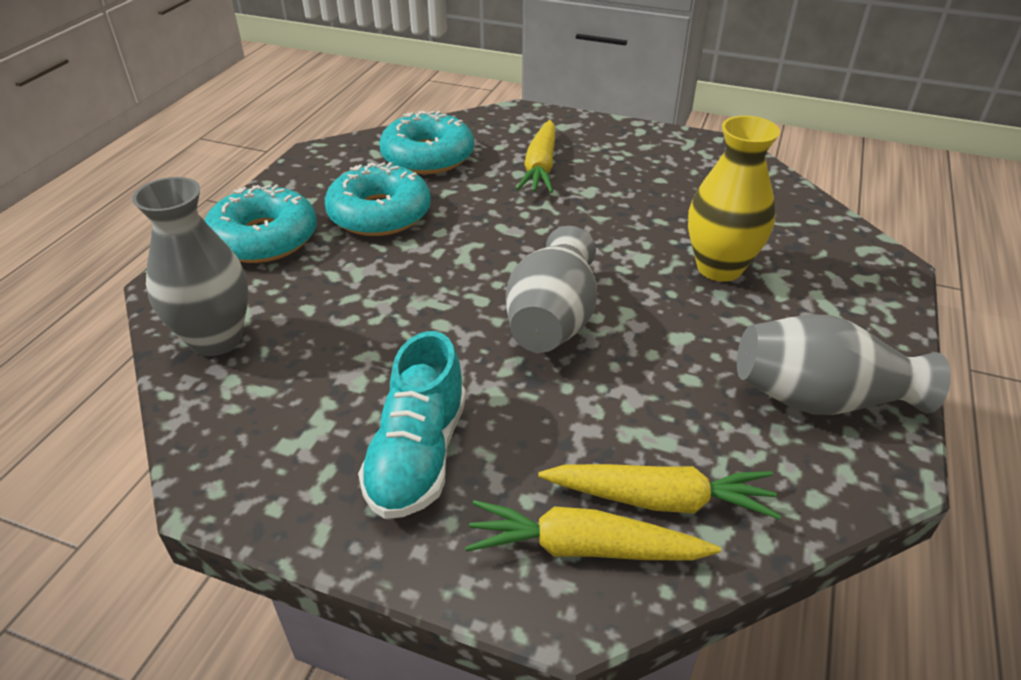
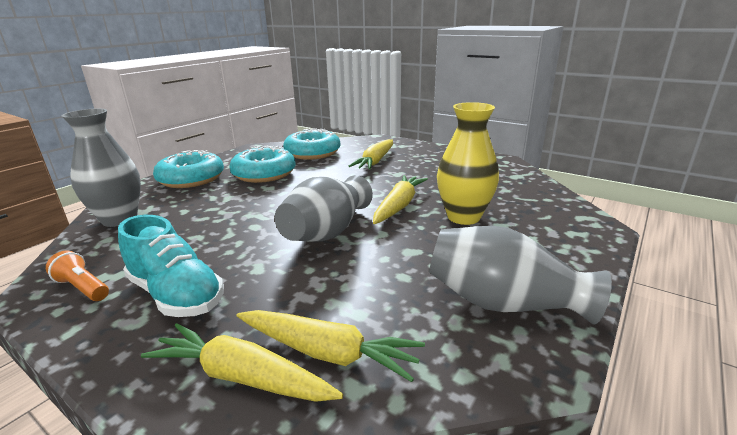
camera: 15 degrees right, 15 degrees down
(275, 468) = (83, 288): none -> orange flashlight
(418, 455) = (176, 294): turquoise shoe -> turquoise shoe turned 75 degrees counterclockwise
(624, 258) = (399, 206): none -> yellow carrot

